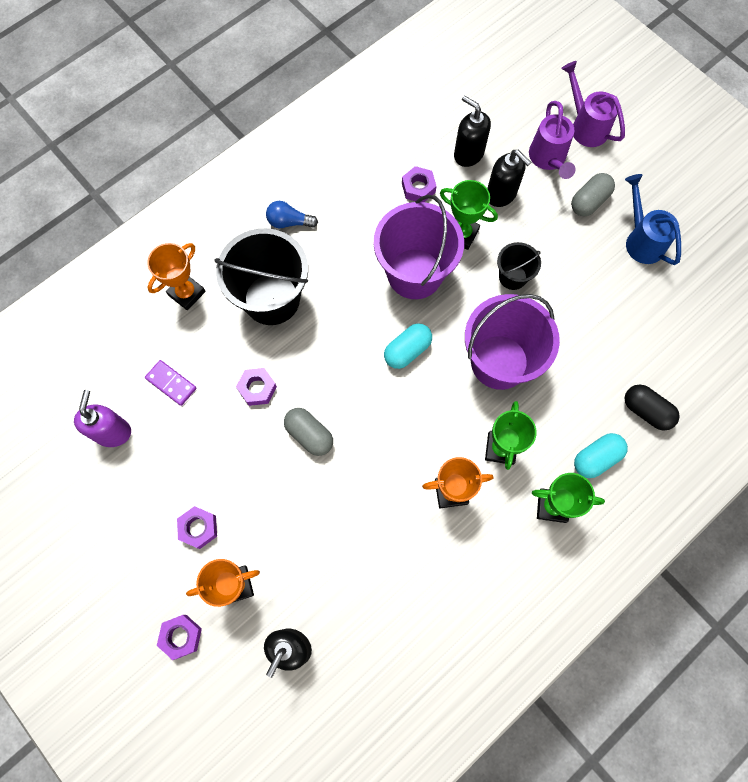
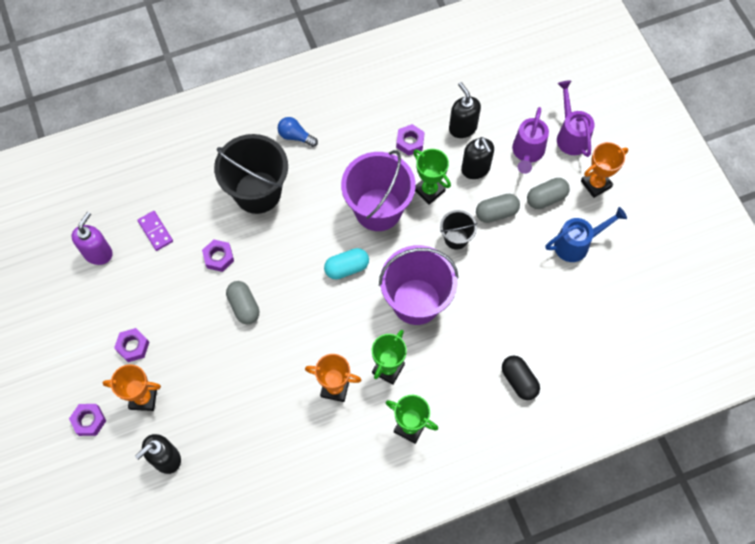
camera: 20 degrees right, 5 degrees down
(186, 293) = (194, 166): orange trophy -> orange trophy (596, 184)
(543, 235) = (496, 213): none -> grey capsule
(596, 458) = (461, 403): turquoise capsule -> none
(641, 240) = (576, 244): blue watering can -> blue watering can turned 75 degrees clockwise

